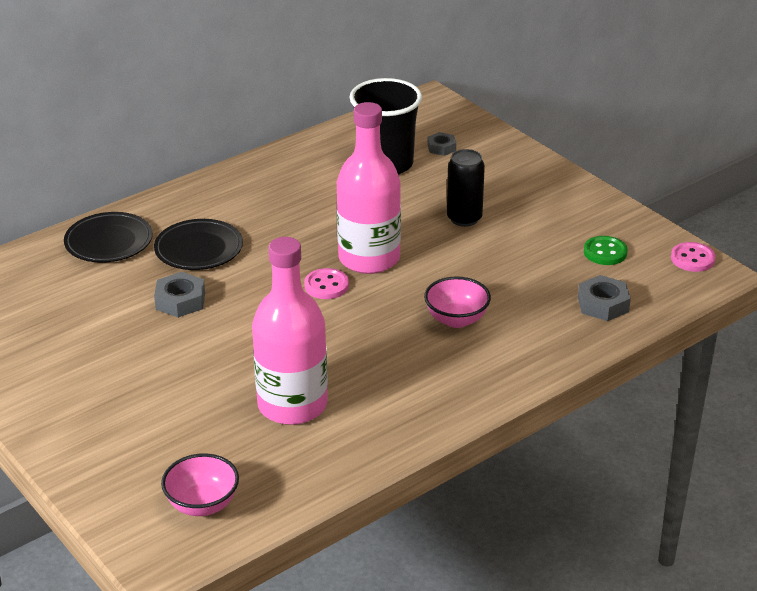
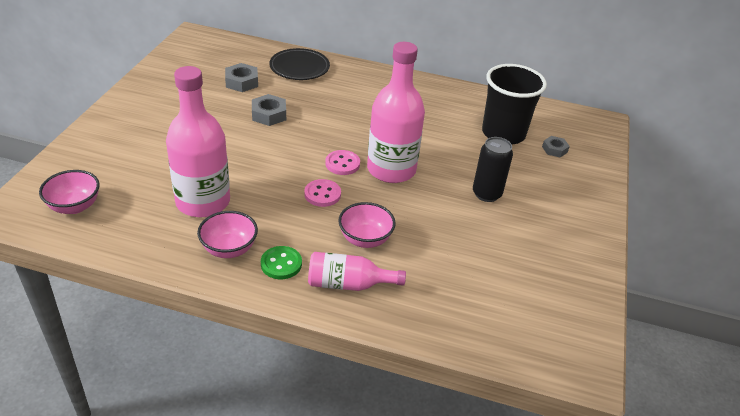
camera: 50 degrees right, 5 degrees up
(199, 249) = (326, 100): black plate -> none
(387, 412) = (229, 249): none -> pink bowl
(507, 355) = (348, 284): none -> pink bottle
(603, 304) = (465, 313): grey nut -> grey nut (242, 82)
(605, 252) = (534, 286): green button -> green button (281, 264)
(692, 259) = (589, 346): pink button -> pink button (322, 194)

